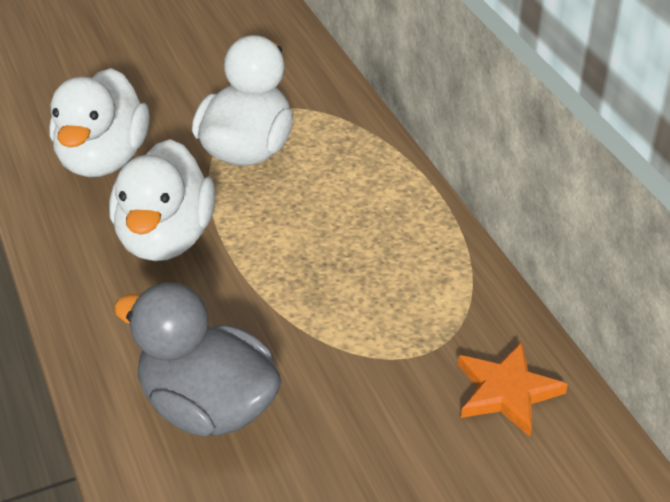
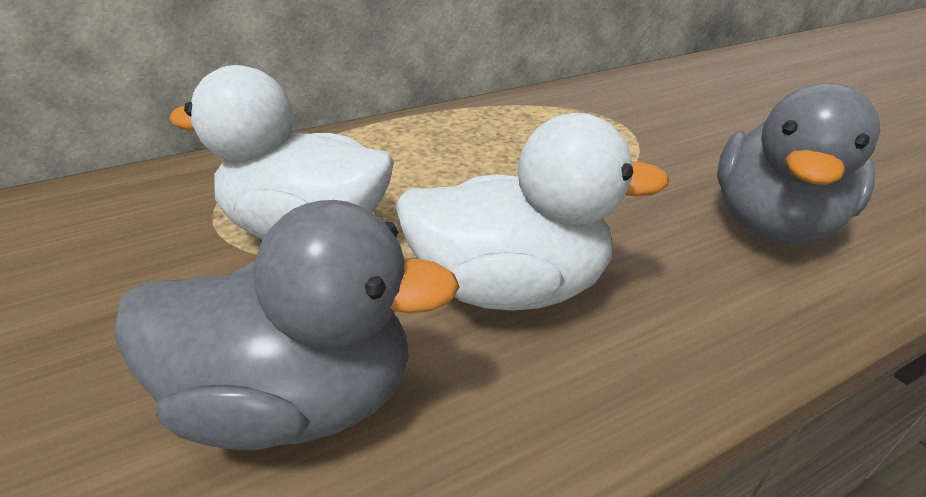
camera: 95 degrees left, 5 degrees down
(103, 159) = (297, 398): white duck -> grey duck
(506, 392) = (640, 95): orange star -> none

